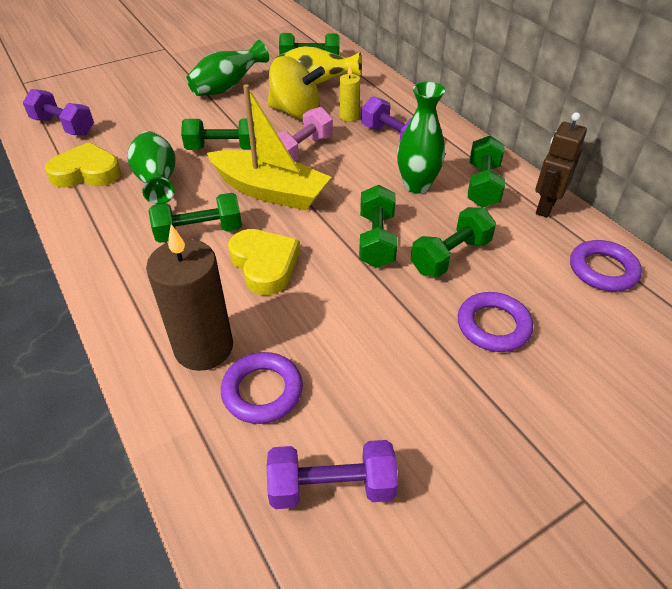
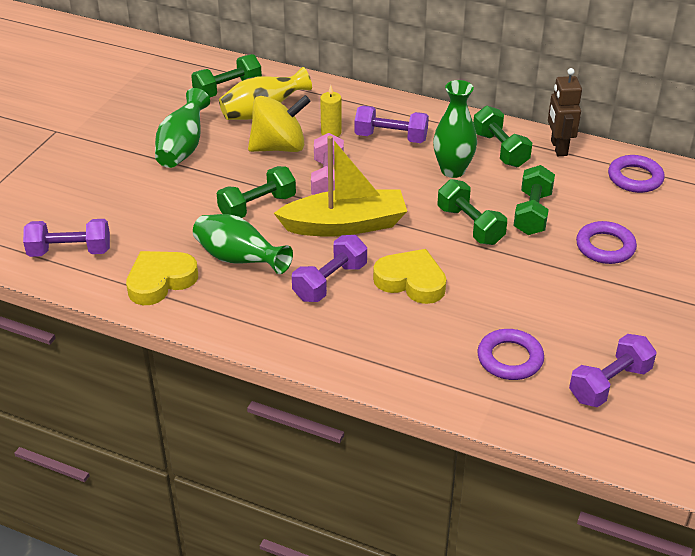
camera: 35 degrees left, 5 degrees down
(199, 232) = (330, 282): green dumbbell -> purple dumbbell
(204, 348) = (439, 355): brown candle -> none

